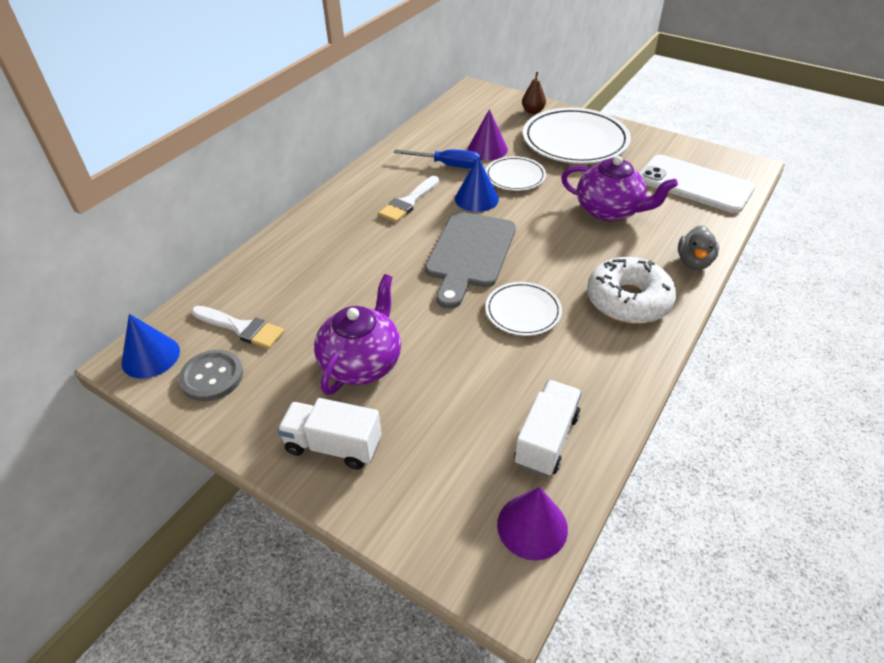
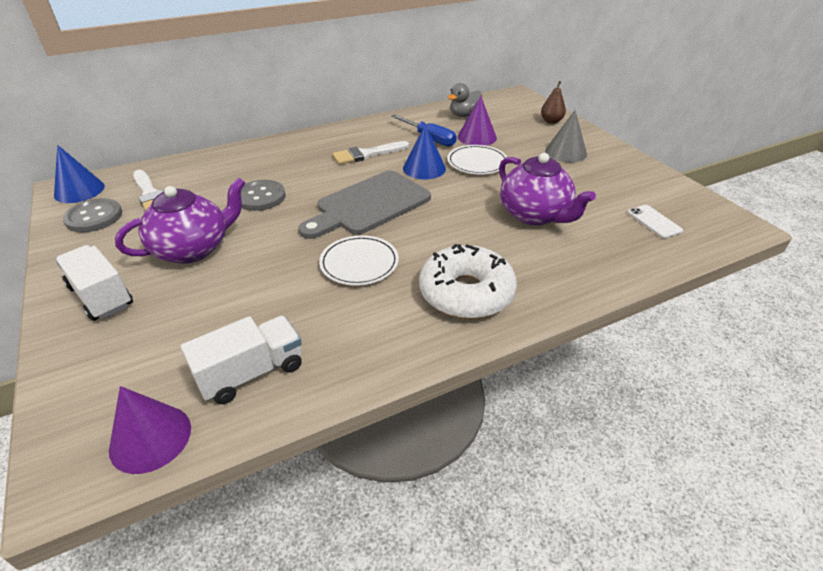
camera: 30 degrees right, 5 degrees down
(360, 285) = (260, 197): none -> grey button
(575, 141) = (566, 152): white plate -> grey cone
(693, 262) = (574, 287): grey duck -> grey duck (464, 115)
(694, 184) = (654, 222): white phone -> white phone, size x0.43

